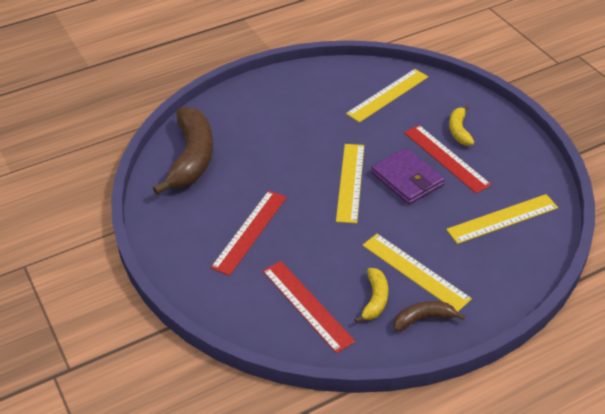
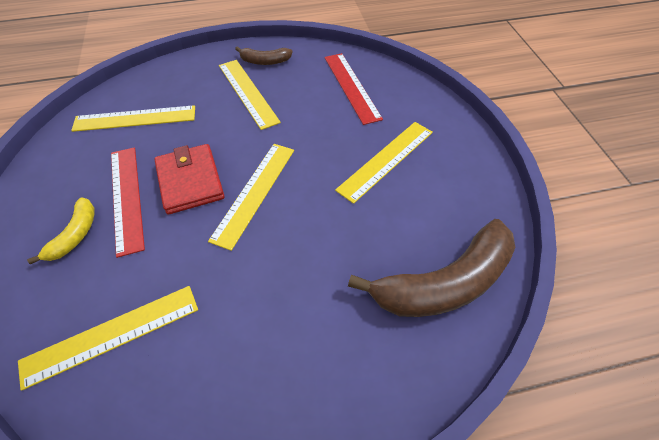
camera: 165 degrees left, 10 degrees up
(192, 157) = (445, 283): brown banana -> brown banana turned 135 degrees counterclockwise
(250, 231) = (386, 160): red ruler -> yellow ruler
(375, 299) = (294, 80): yellow banana -> none
(407, 179) = (190, 181): purple wallet -> red wallet

